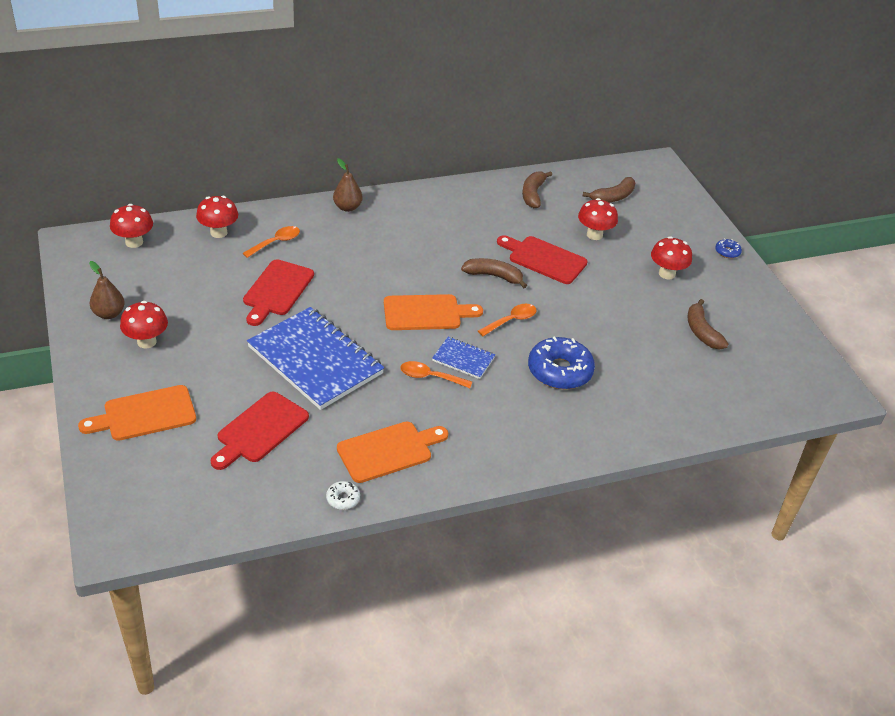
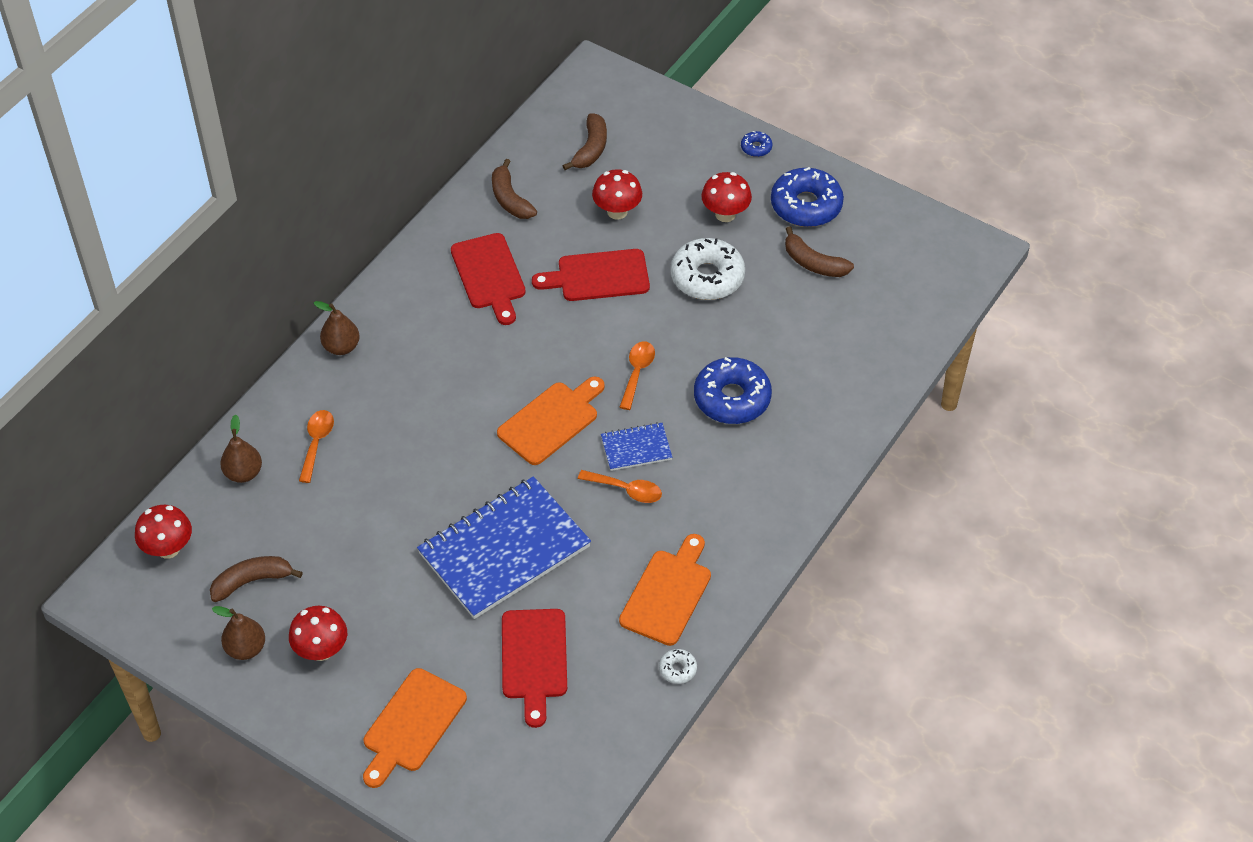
camera: 35 degrees left, 10 degrees up
(218, 232) = (243, 473): red mushroom -> brown pear
(277, 290) = (382, 499): red cutting board -> red cutting board (489, 275)
(315, 360) = (504, 550): blue notebook -> blue notebook turned 45 degrees counterclockwise
(430, 377) = (626, 490): orange spoon -> orange spoon turned 135 degrees counterclockwise
(494, 276) = (571, 331): brown banana -> brown banana (252, 581)
(617, 298) = (707, 277): none -> white donut
(730, 299) = (806, 205): none -> blue donut

